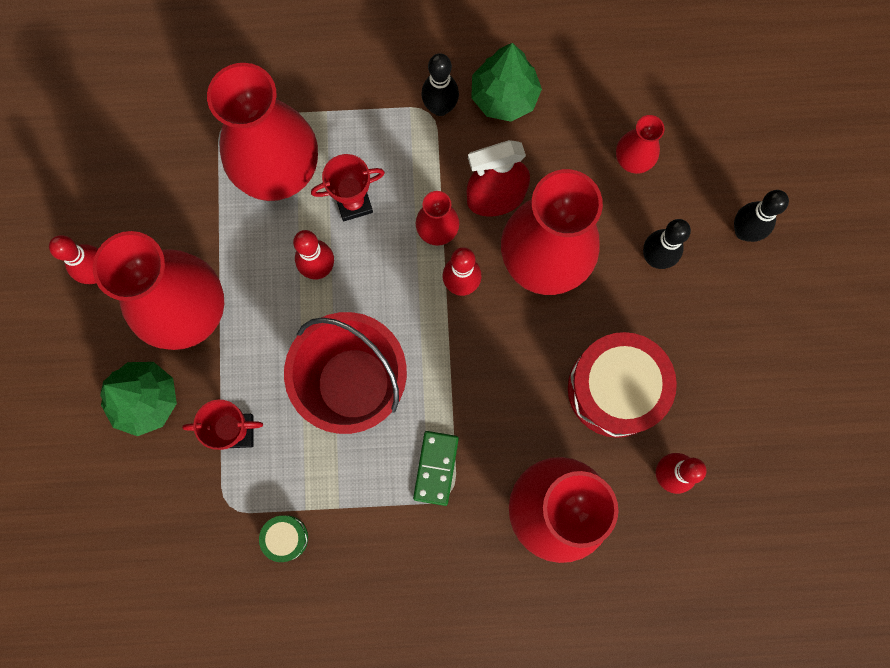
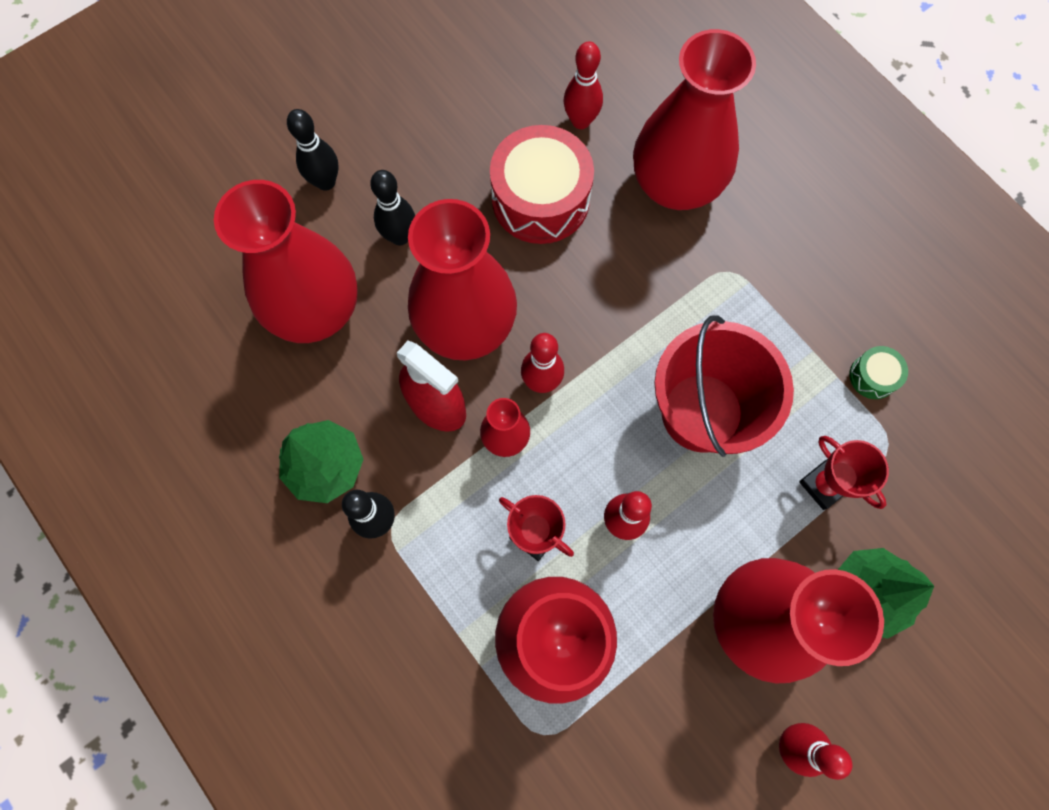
camera: 125 degrees left, 5 degrees down
(435, 468) = (717, 295): green domino -> none
(633, 159) = (316, 310): red vase -> red vase, size x2.18

